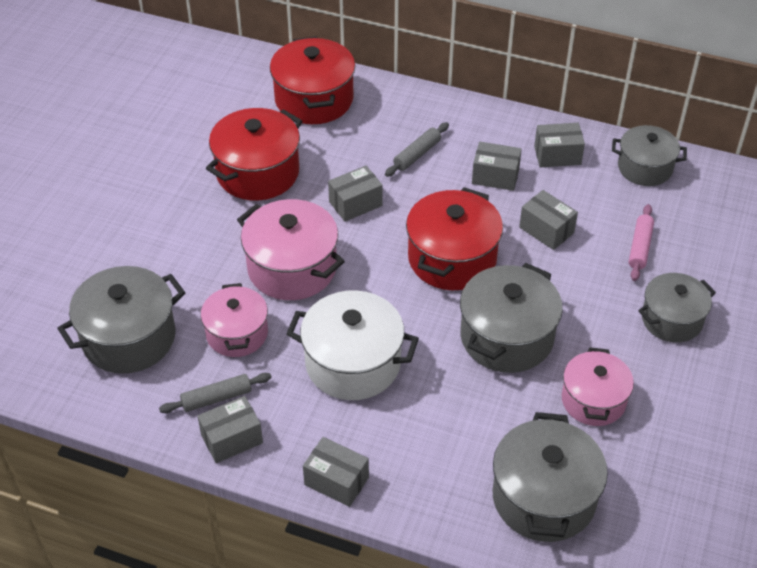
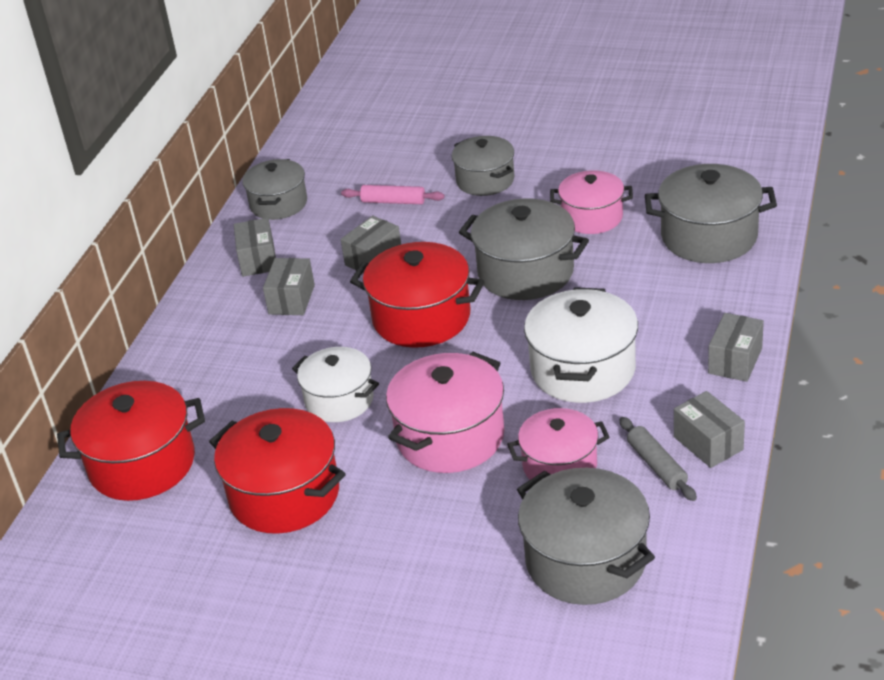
camera: 90 degrees left, 10 degrees down
(355, 204) = (339, 400): grey box -> white pot
(417, 154) = (253, 361): grey rolling pin -> none

